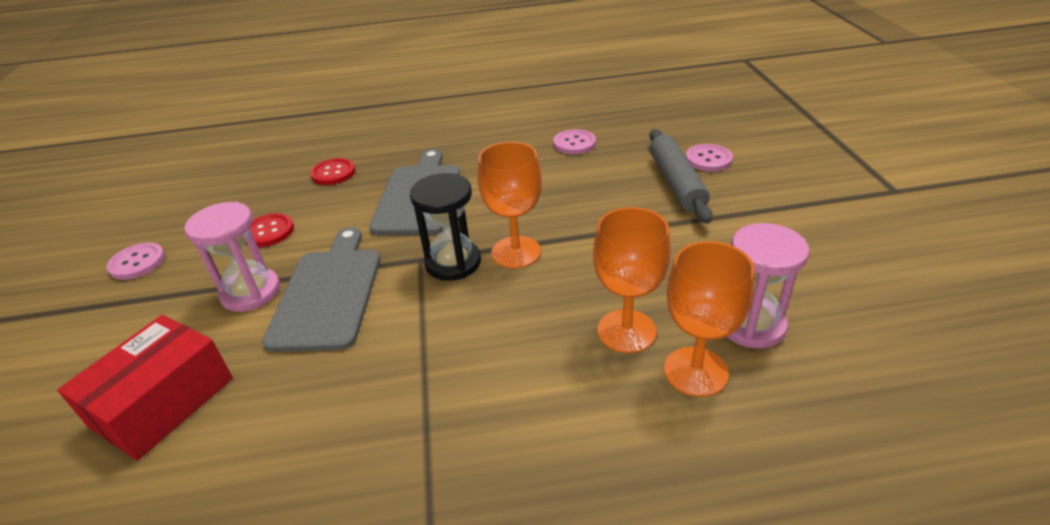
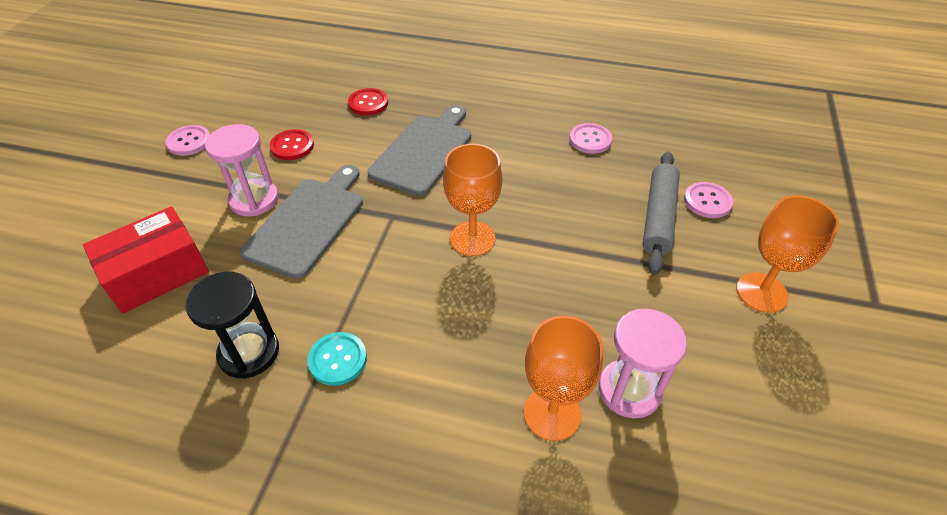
camera: 20 degrees right, 10 degrees up
(441, 408) = (337, 359): none -> turquoise button
(453, 263) = (416, 230): black hourglass -> black hourglass (249, 352)
(626, 331) = (518, 352): orange goblet -> orange goblet (761, 292)

